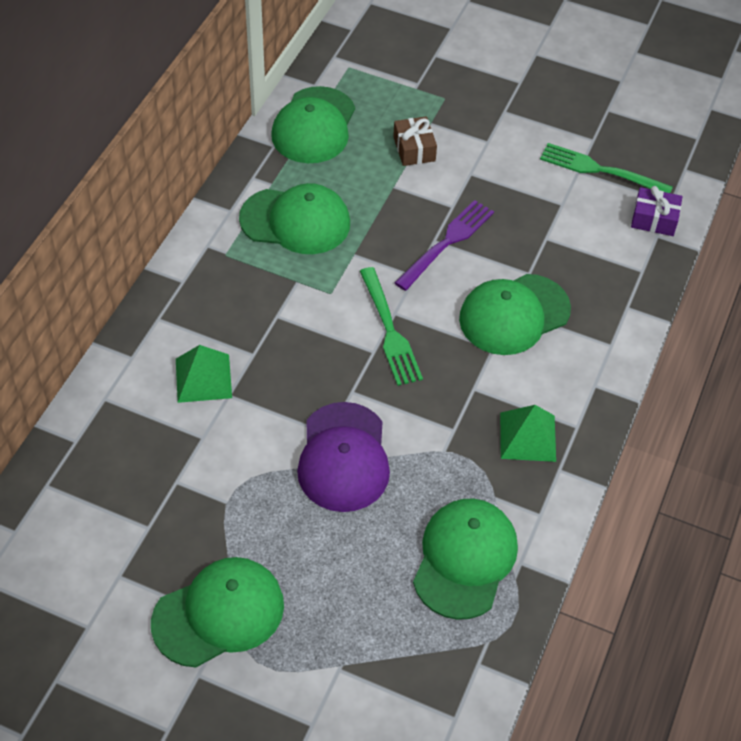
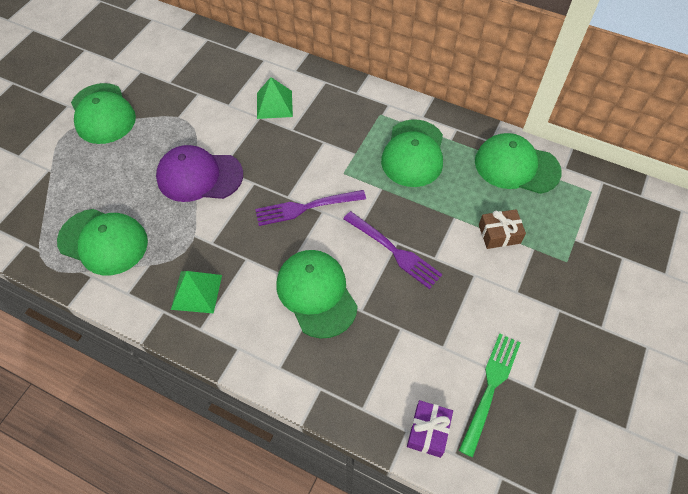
camera: 95 degrees right, 5 degrees up
(389, 330) = (306, 207): green fork -> purple fork

